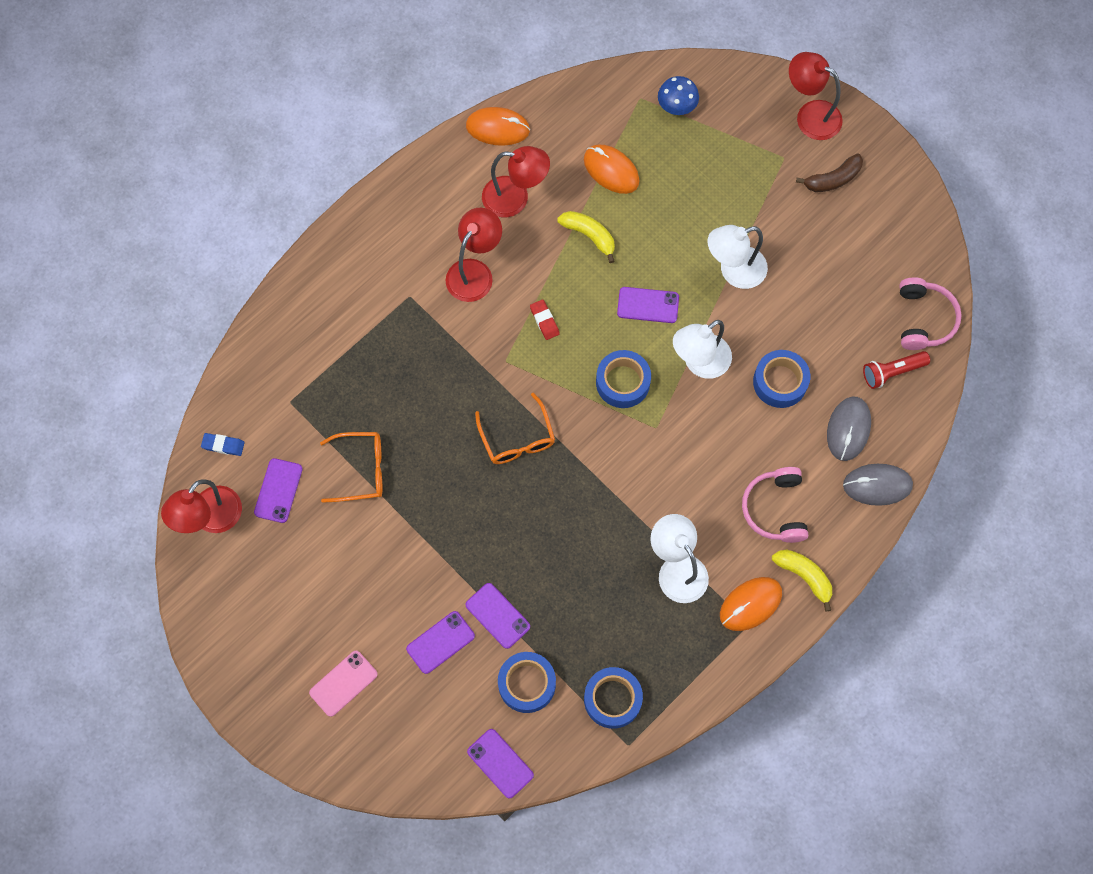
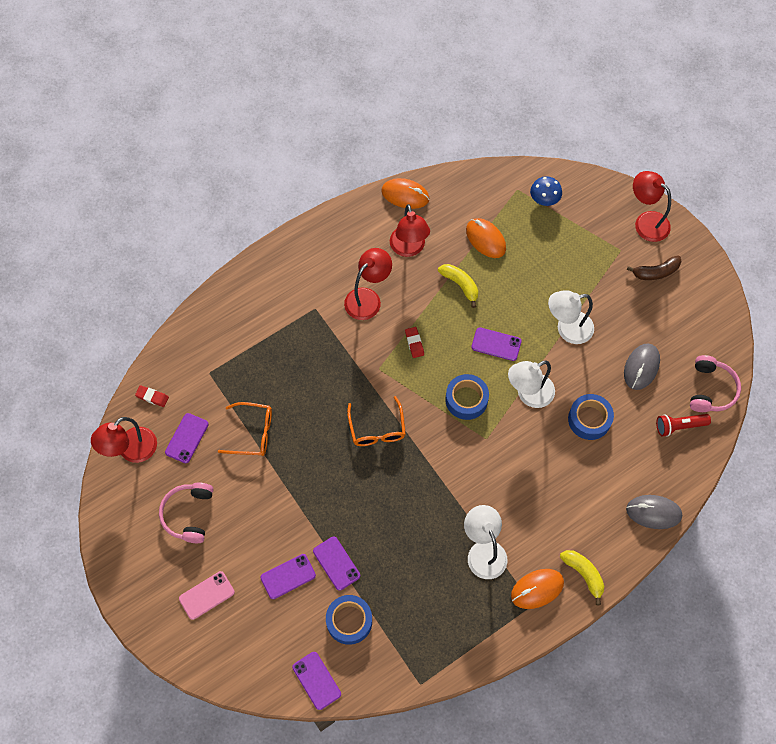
camera: 10 degrees right, 5 degrees down
(223, 445) = (152, 397): blue eraser -> red eraser
(515, 198) = (409, 248): red lamp -> red lamp turned 60 degrees clockwise
(612, 699) = (414, 645): blue tape -> none
(775, 509) = (569, 517): pink headphones -> pink headphones (189, 514)
(848, 429) = (637, 465): grey mouse -> grey mouse (641, 367)

